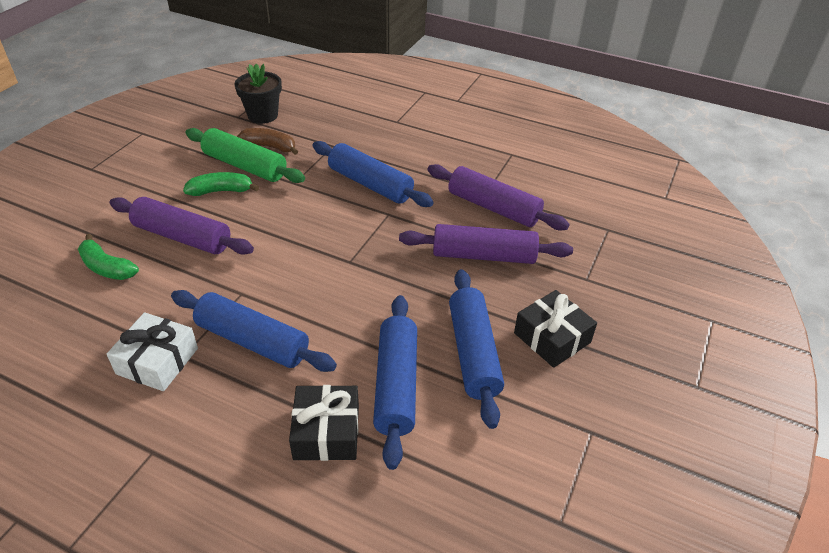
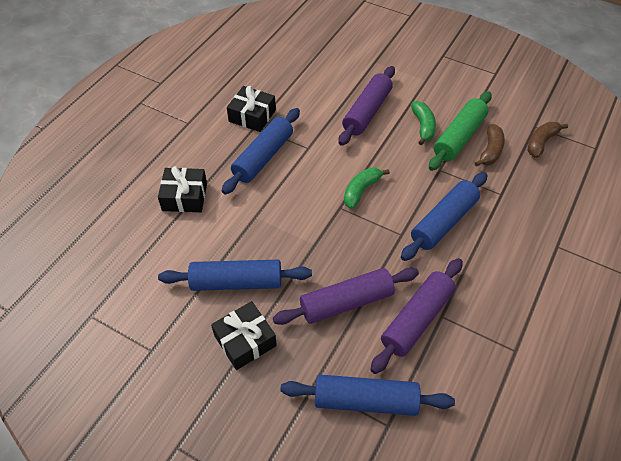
camera: 95 degrees right, 10 degrees up
(107, 267) = (335, 81): green banana -> green banana (361, 190)
(157, 361) = (252, 116): white gift -> black gift
(262, 115) = (541, 142): black flower pot -> brown banana
(396, 385) = (214, 233): blue rolling pin -> blue rolling pin (365, 400)
(483, 255) = (346, 302): purple rolling pin -> purple rolling pin turned 60 degrees clockwise

